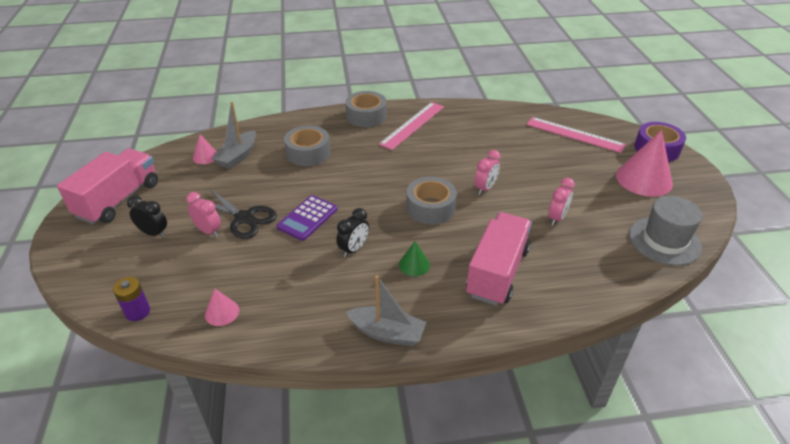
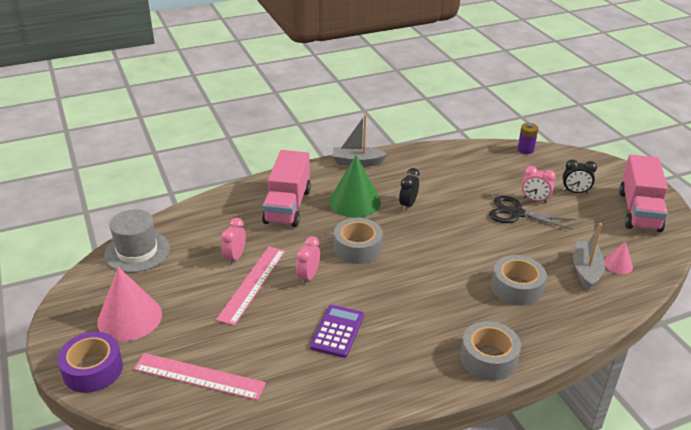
camera: 165 degrees right, 5 degrees down
(222, 312) = (472, 157): pink cone -> none
(307, 218) = (463, 222): purple calculator -> purple calculator (337, 331)
(412, 125) = (419, 353): pink ruler -> pink ruler (252, 284)
(414, 264) = (355, 201): green cone -> green cone, size x2.05

